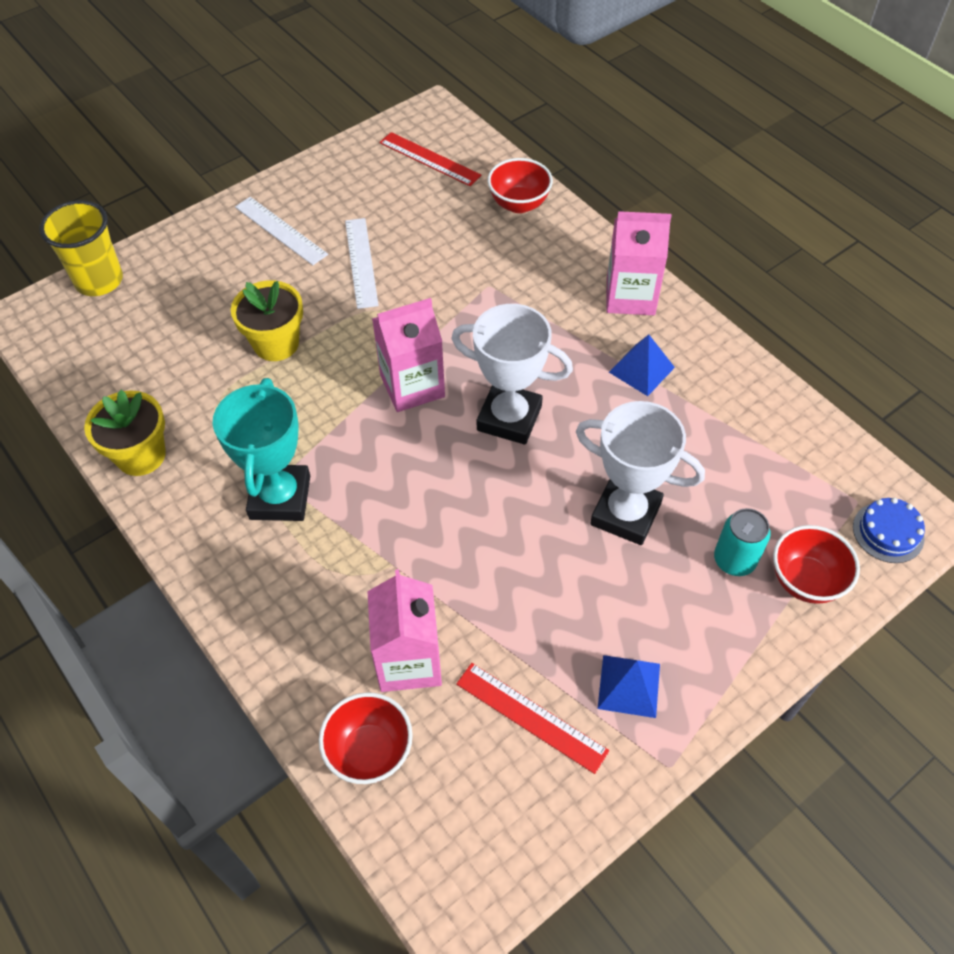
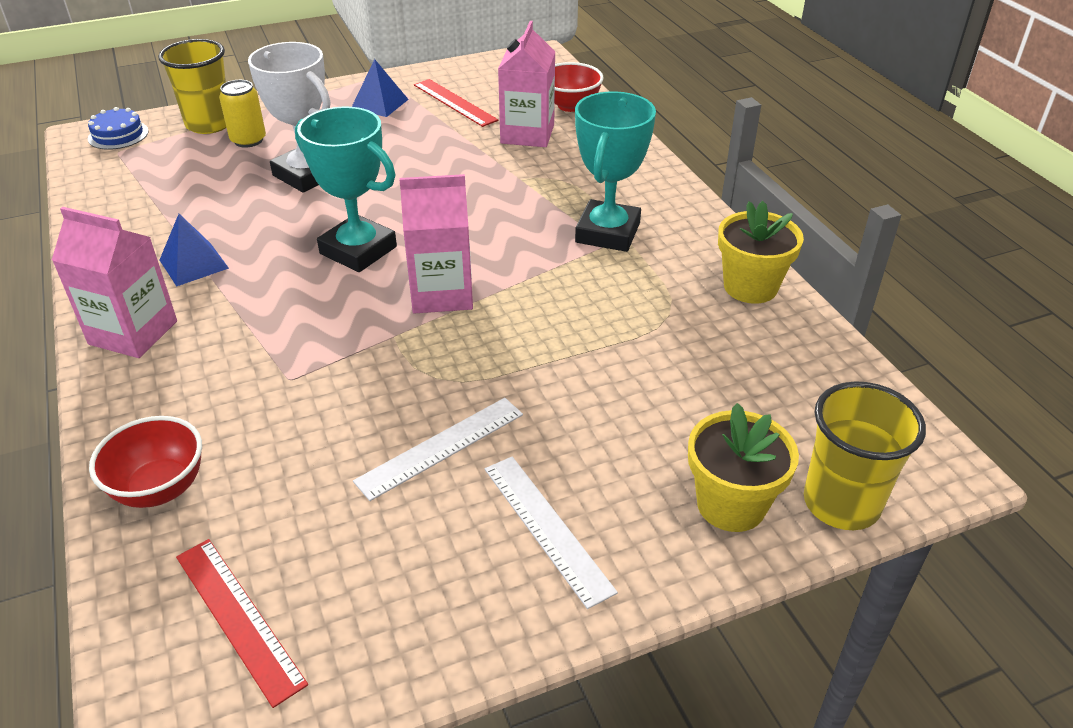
camera: 165 degrees left, 15 degrees down
(276, 343) = (586, 365): yellow flower pot -> yellow flower pot (731, 504)
(361, 262) = (440, 447): white ruler -> white ruler turned 45 degrees clockwise
(509, 418) = (358, 250): white trophy -> turquoise trophy
(734, 560) = (248, 140): turquoise can -> yellow can
(805, 581) = (209, 124): red bowl -> yellow cup

